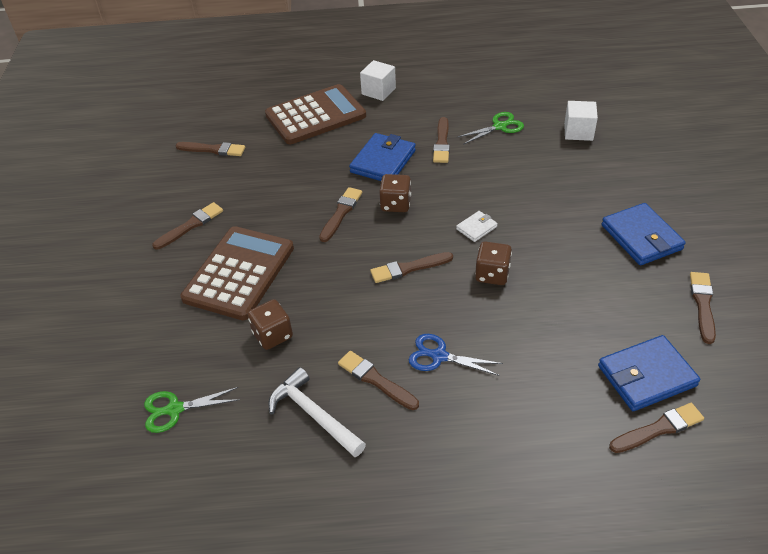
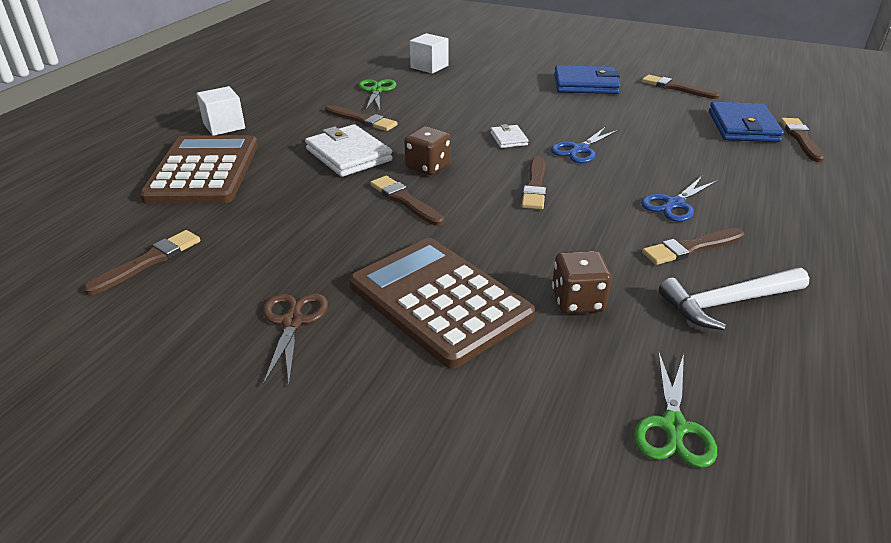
camera: 65 degrees left, 10 degrees down
(190, 225) = (292, 322): brown brush -> brown scissors
(383, 161) = (348, 155): blue wallet -> white wallet
(492, 274) = (580, 149): brown dice -> blue scissors

